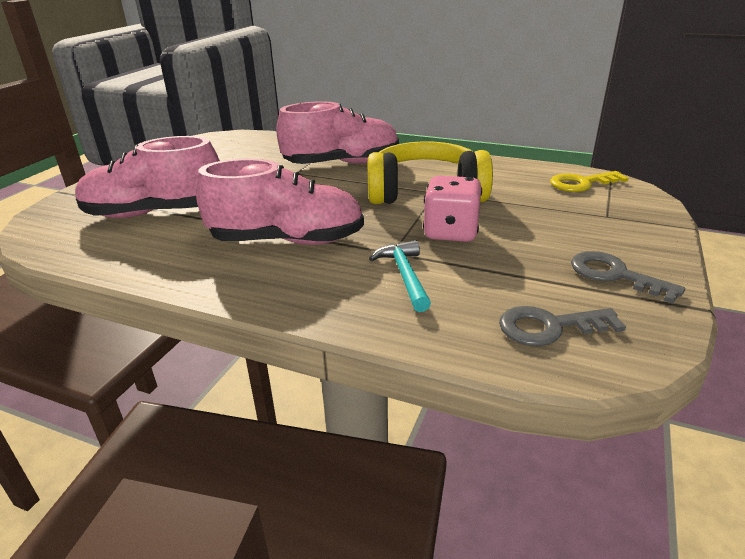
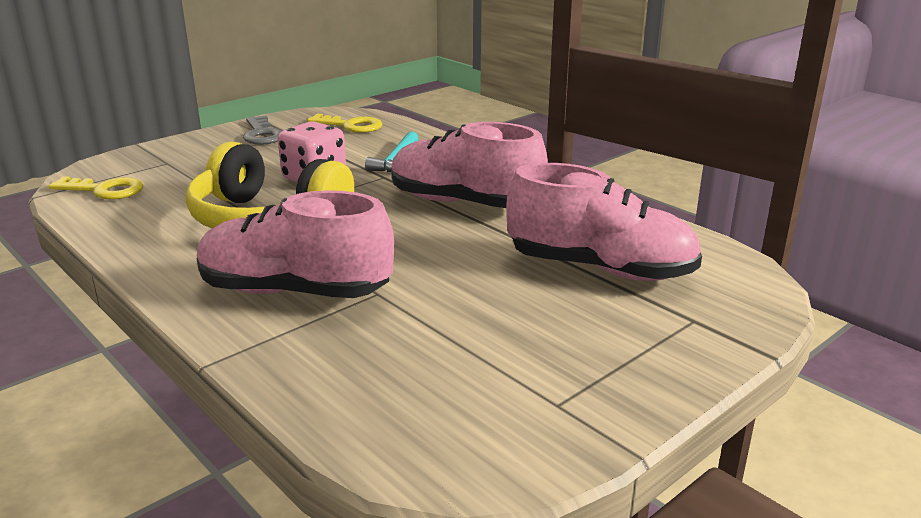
camera: 155 degrees left, 5 degrees down
(549, 327) = (351, 126): grey key -> yellow key

